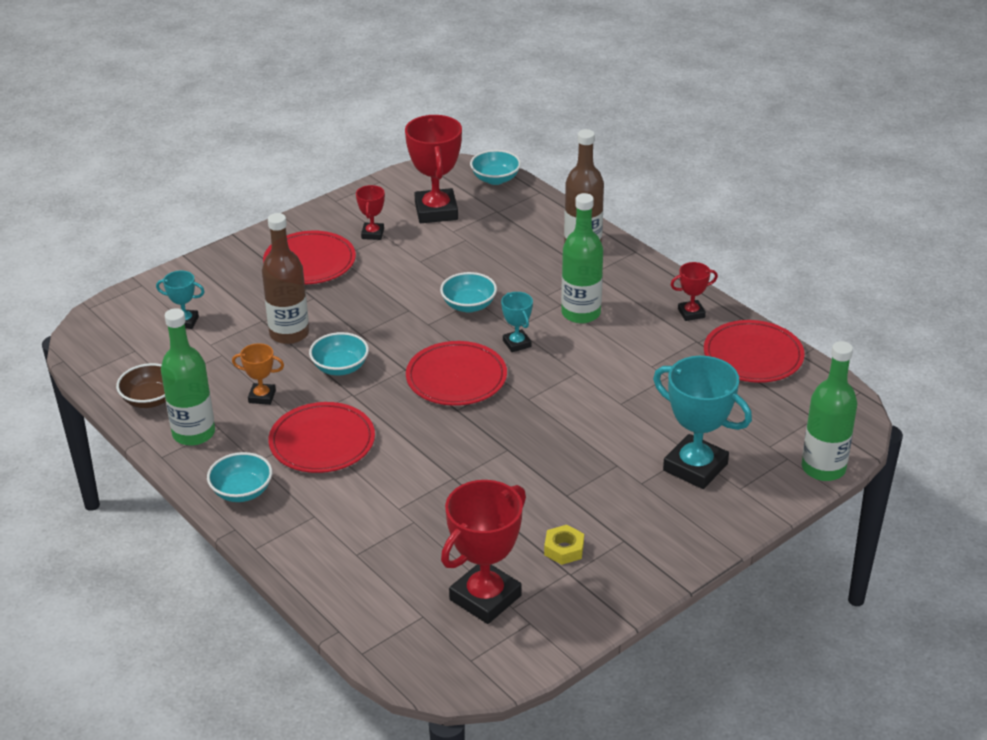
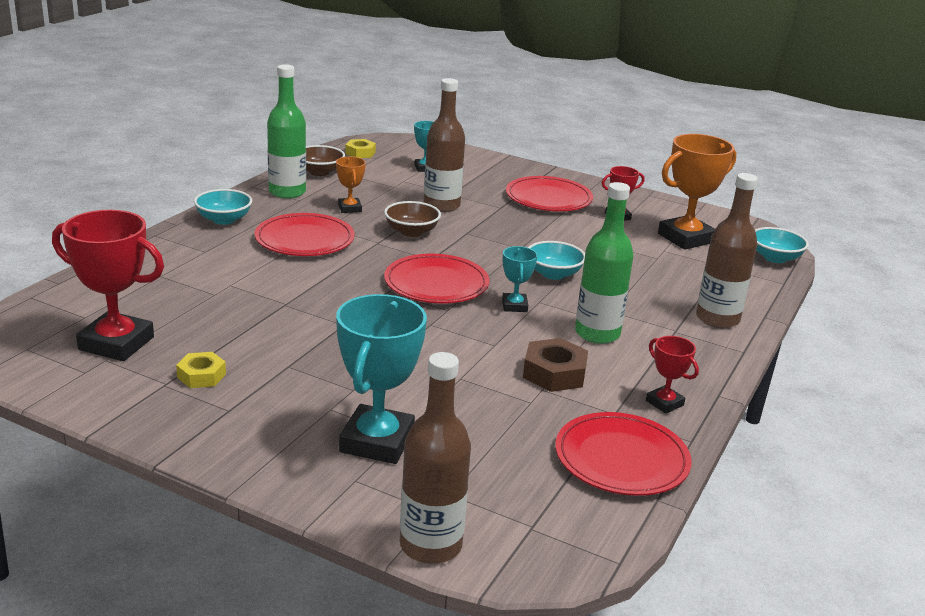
camera: 65 degrees right, 10 degrees down
(112, 358) = (360, 153): none -> yellow nut
(340, 367) = (411, 232): turquoise bowl -> brown bowl
(436, 211) = (686, 238): red trophy -> orange trophy
(517, 343) = (514, 306): turquoise trophy -> turquoise trophy turned 45 degrees counterclockwise
(631, 353) = (554, 373): none -> brown nut
(823, 468) = (430, 545): green bottle -> brown bottle

